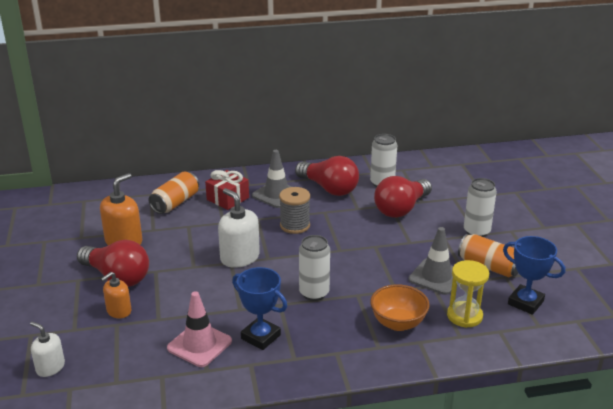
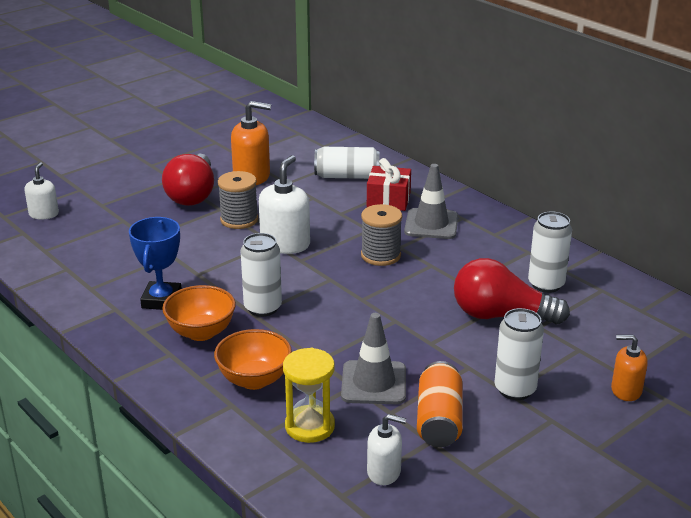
camera: 60 degrees right, 0 degrees up
(119, 311) = (143, 214): orange soap dispenser -> orange soap dispenser (626, 390)
(175, 203) = (347, 176): orange can -> white can
(183, 267) = (239, 220): none -> grey spool
(199, 345) = (124, 271): pink traffic cone -> none
(321, 330) = (201, 332): none -> orange bowl
(329, 188) = (486, 252): red light bulb -> none
(525, 302) = (384, 472): blue trophy -> white soap dispenser

